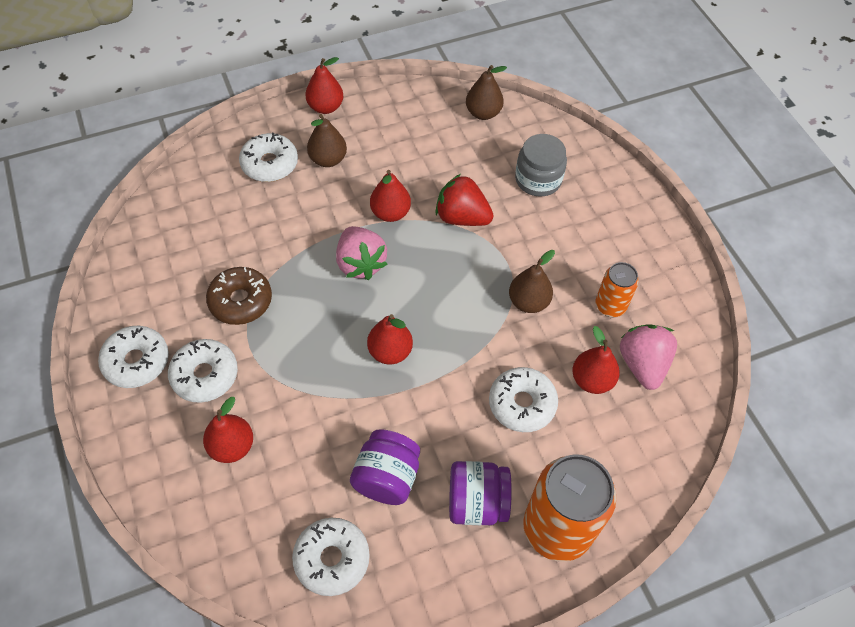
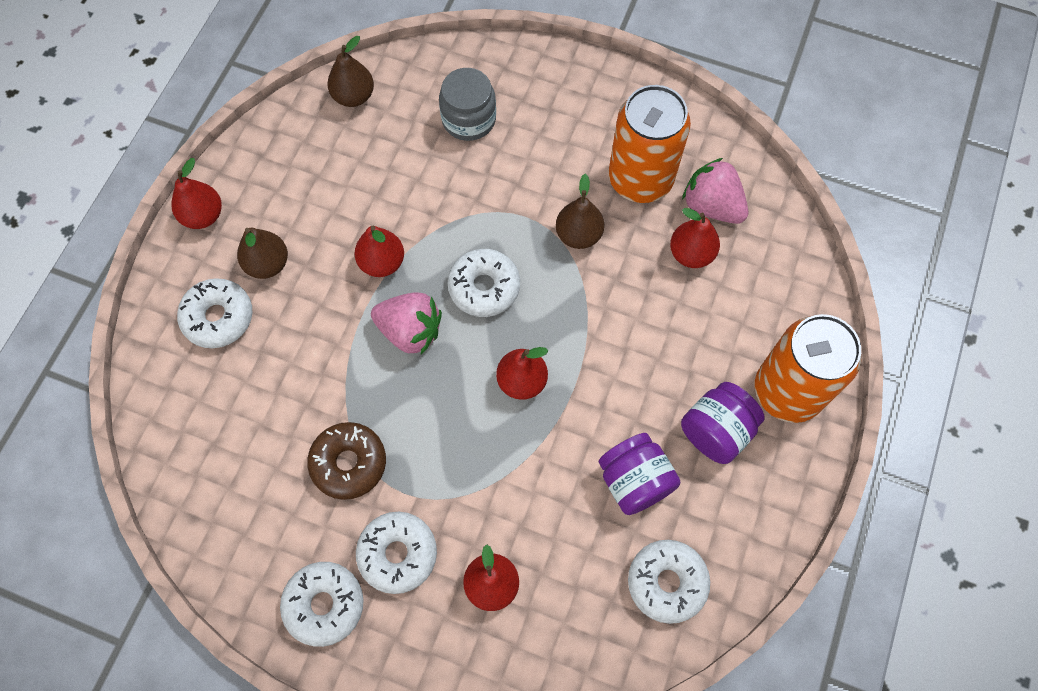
camera: 45 degrees left, 10 degrees up
(462, 217) = (445, 210): red strawberry -> none
(522, 404) = (664, 323): white donut -> white donut (484, 287)
(610, 305) = (640, 179): orange can -> orange can, size x1.88

